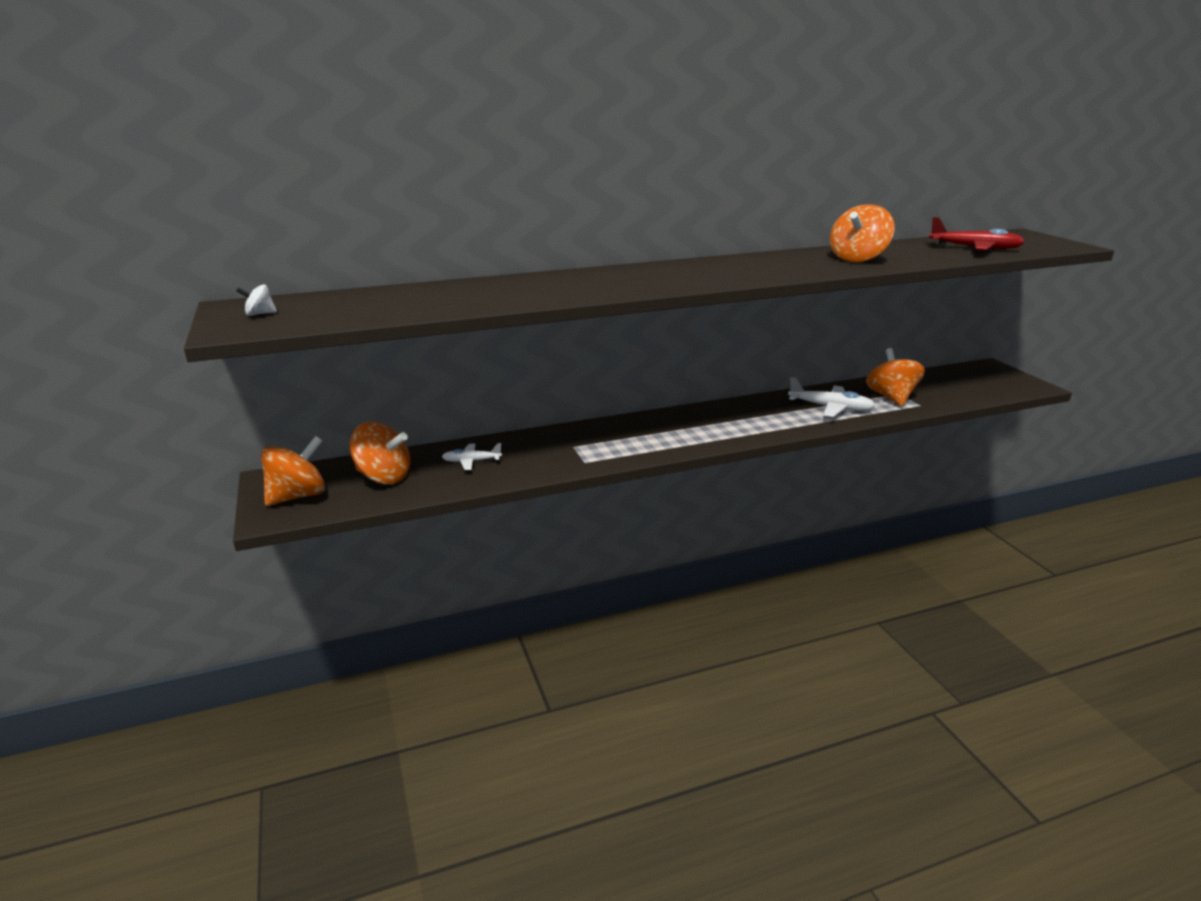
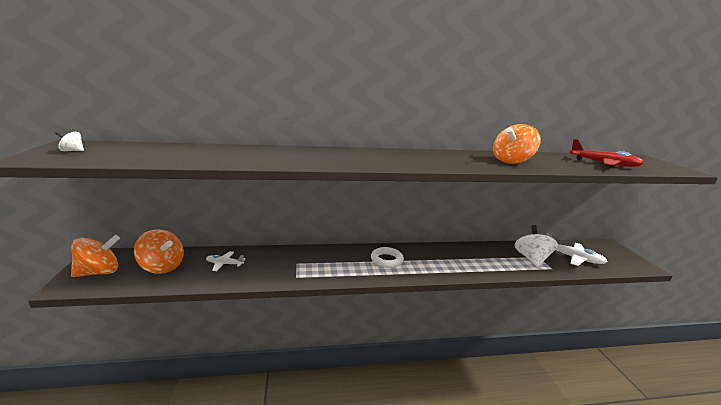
camera: 10 degrees right, 5 degrees down
(696, 425) = (386, 260): none -> white ring
(831, 408) = (485, 261): white plane -> white plane (573, 258)
(891, 397) = (532, 259): orange spinning top -> white spinning top

